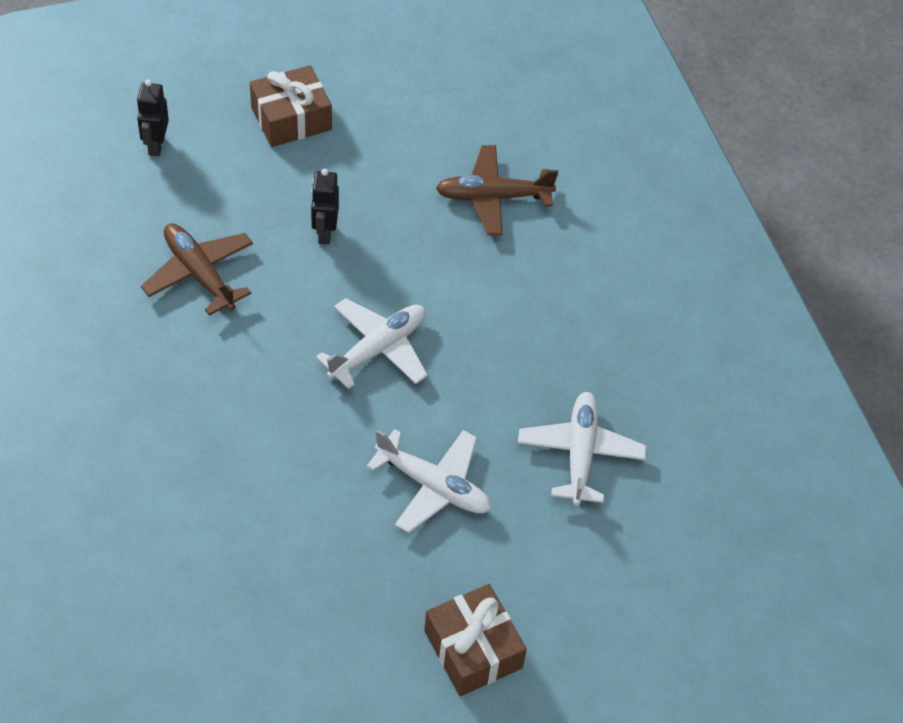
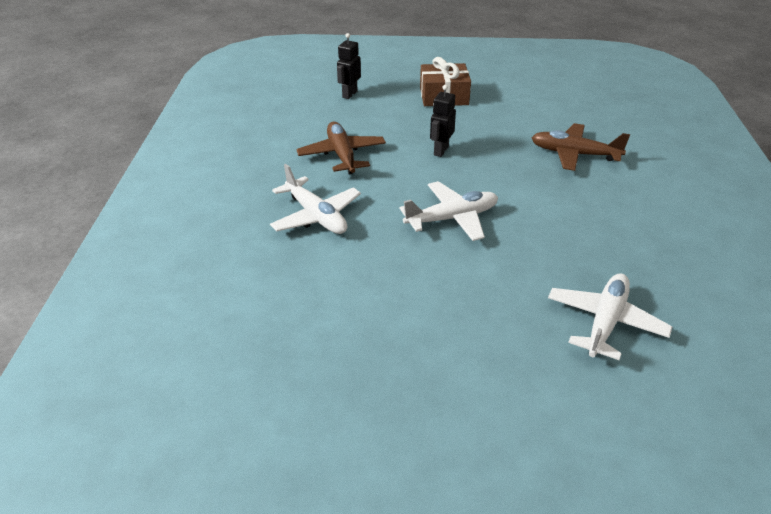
camera: 25 degrees right, 15 degrees down
(434, 486) = (462, 315): white plane -> white plane (316, 216)
(473, 649) = (450, 455): brown gift -> none

